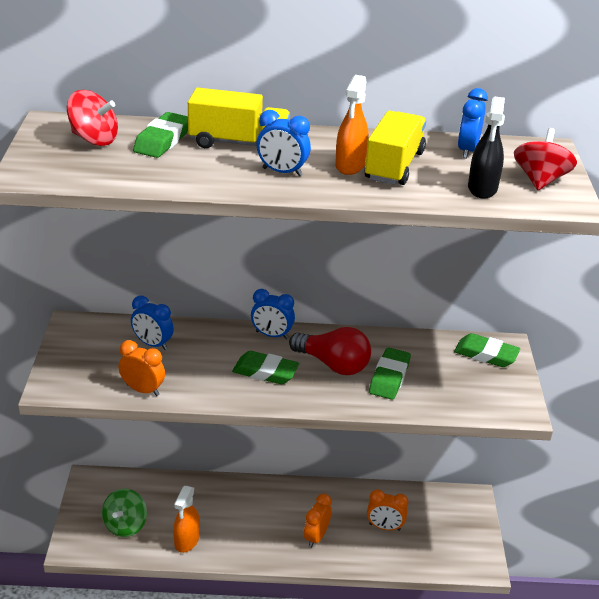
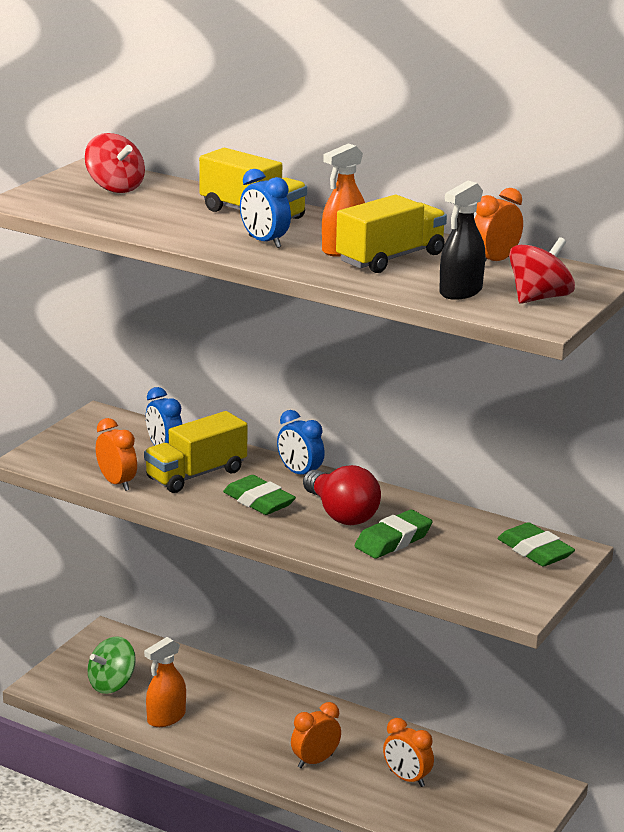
camera: 30 degrees right, 10 degrees down
(162, 140) = (179, 199): green eraser -> none
(197, 361) = (196, 475): none -> yellow truck
(467, 150) = (494, 261): blue clock -> orange clock

